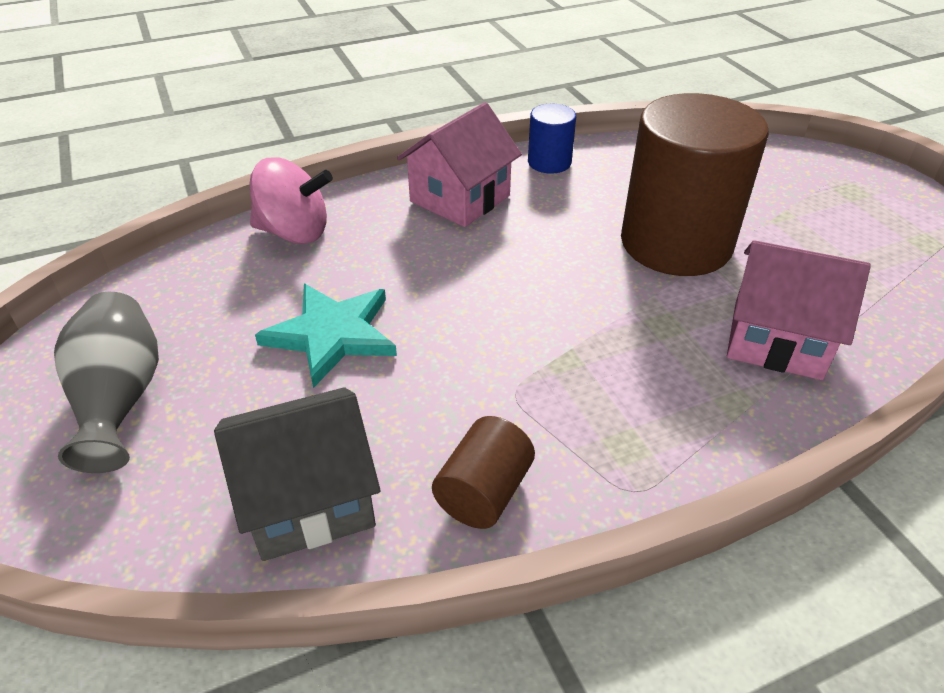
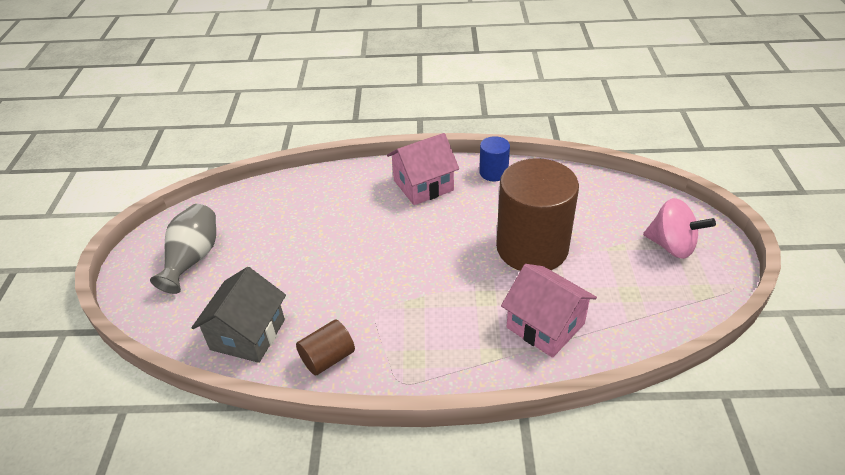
camera: 25 degrees right, 0 degrees up
(294, 232) = (320, 185): pink spinning top -> pink spinning top (671, 246)
(308, 499) = (248, 334): grey house -> grey house turned 75 degrees counterclockwise
(332, 334) = (305, 252): turquoise star -> none

